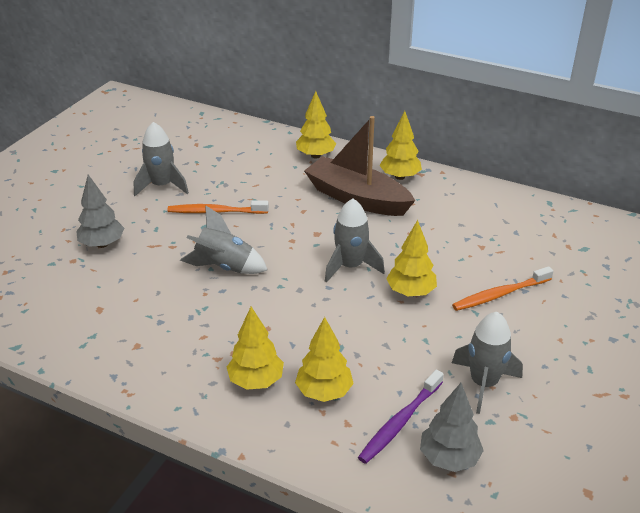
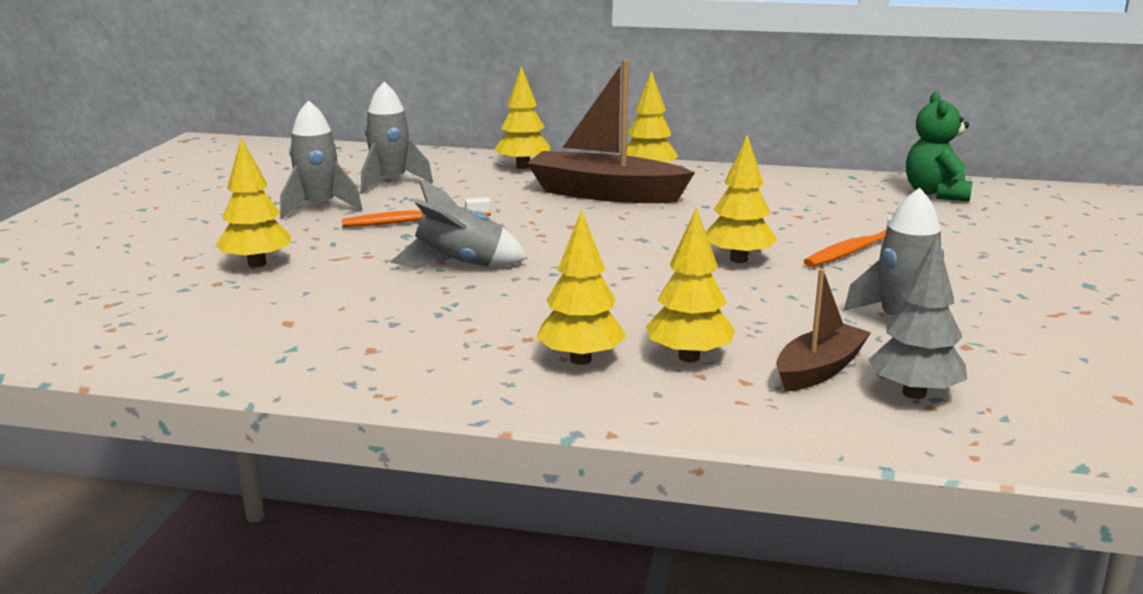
camera: 15 degrees left, 15 degrees down
(102, 244) = (257, 264): grey tree -> yellow tree
(350, 266) = (640, 247): grey rocket -> grey rocket (391, 182)
(400, 422) = (819, 370): purple toothbrush -> brown boat
(601, 235) = (936, 193): none -> green teddy bear

